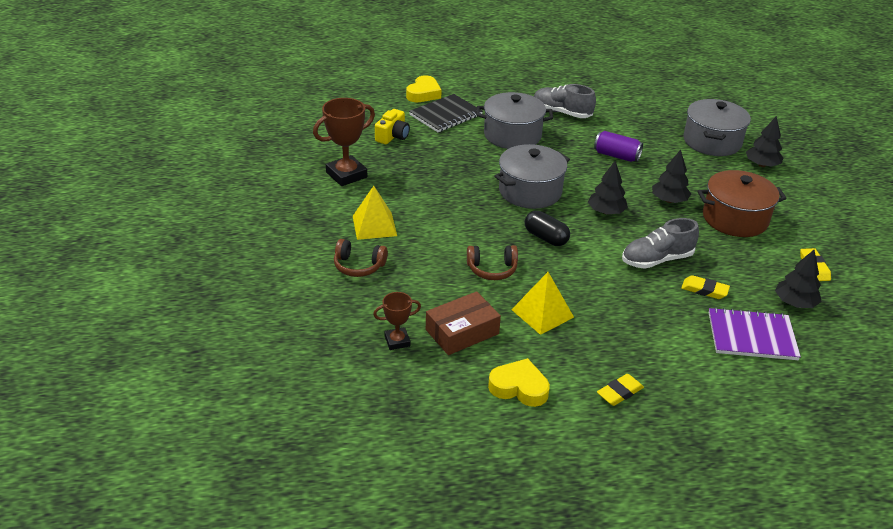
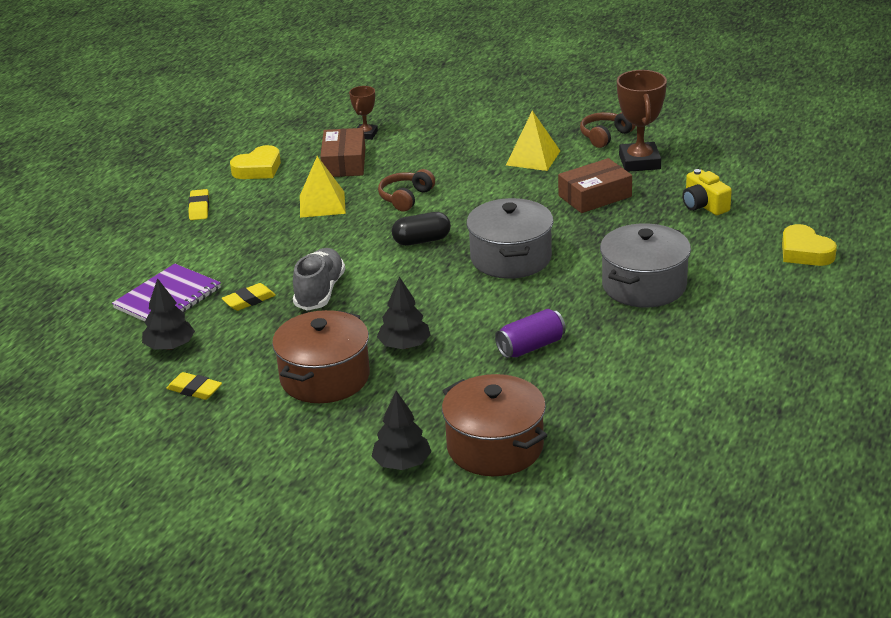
camera: 125 degrees right, 5 degrees down
(358, 266) = (478, 138): brown headphones -> brown headphones (605, 136)
(414, 181) = (595, 196): none -> brown box
(446, 115) = (732, 253): black notebook -> none
(561, 112) = (675, 345): grey shoe -> none
(606, 212) = (427, 293): black tree -> none
(712, 142) = (495, 447): grey pot -> brown pot

